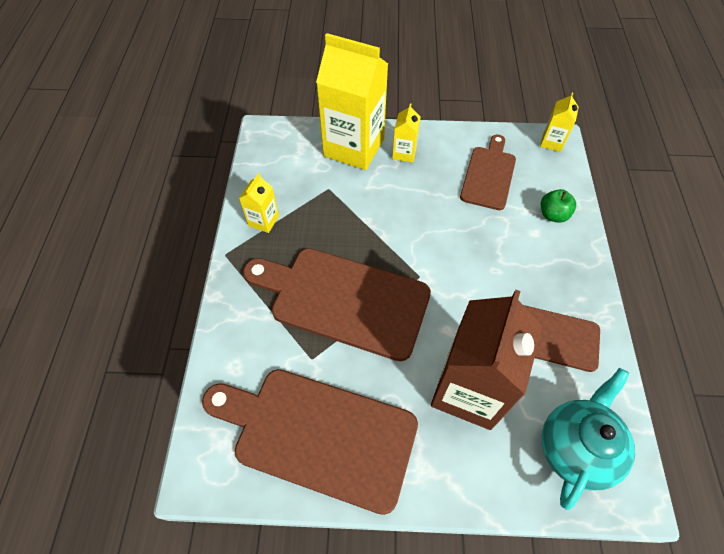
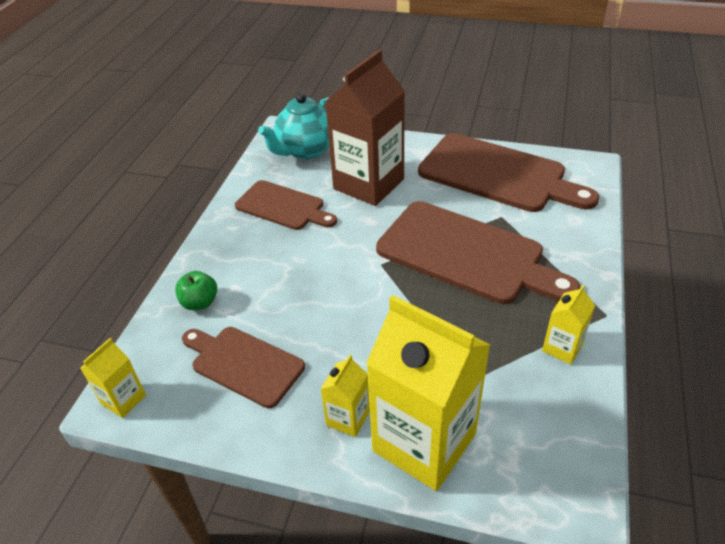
camera: 165 degrees left, 15 degrees down
(489, 175) = (244, 364): brown cutting board -> brown cutting board turned 90 degrees clockwise

